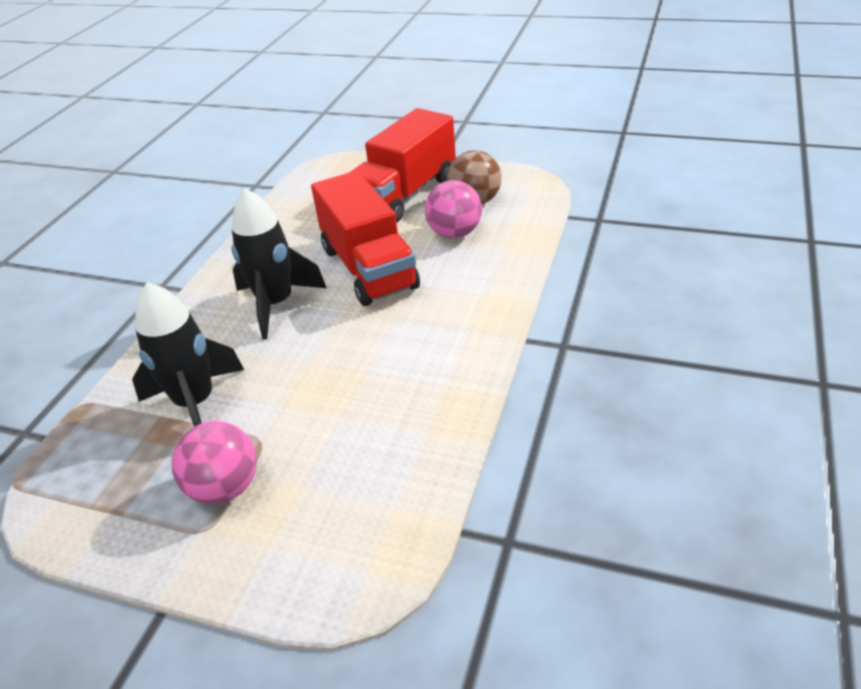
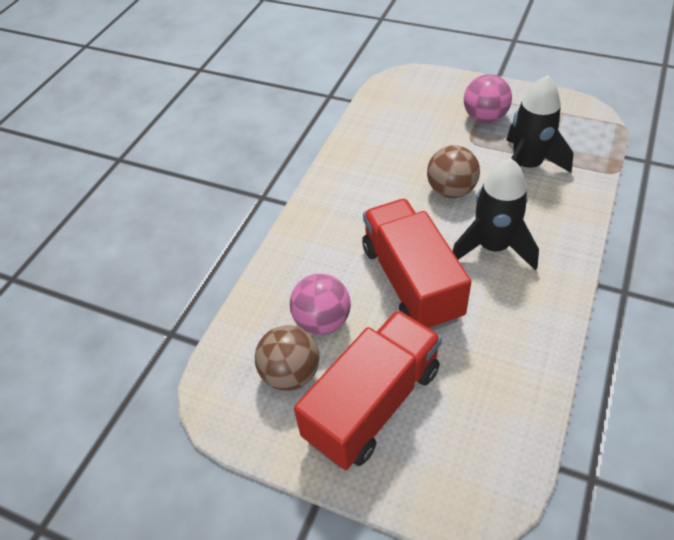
camera: 175 degrees left, 10 degrees up
(308, 362) = (451, 190): none -> brown ball

